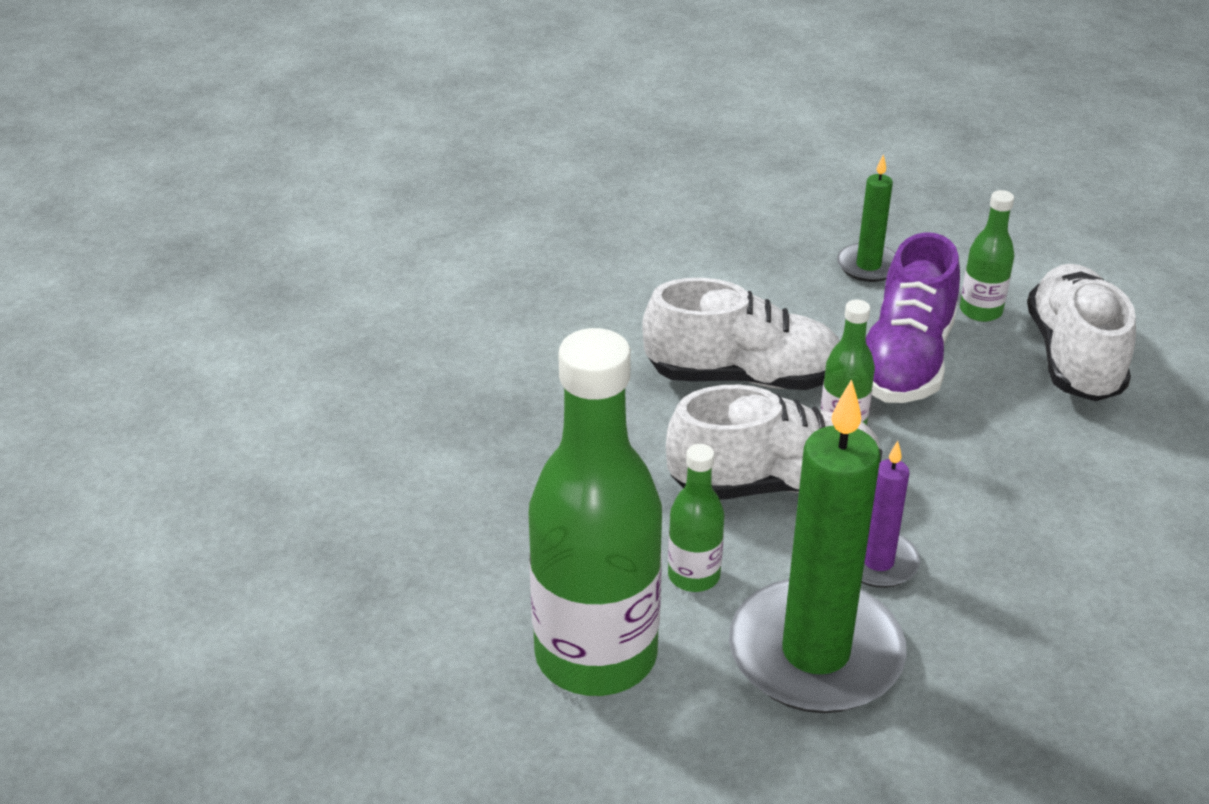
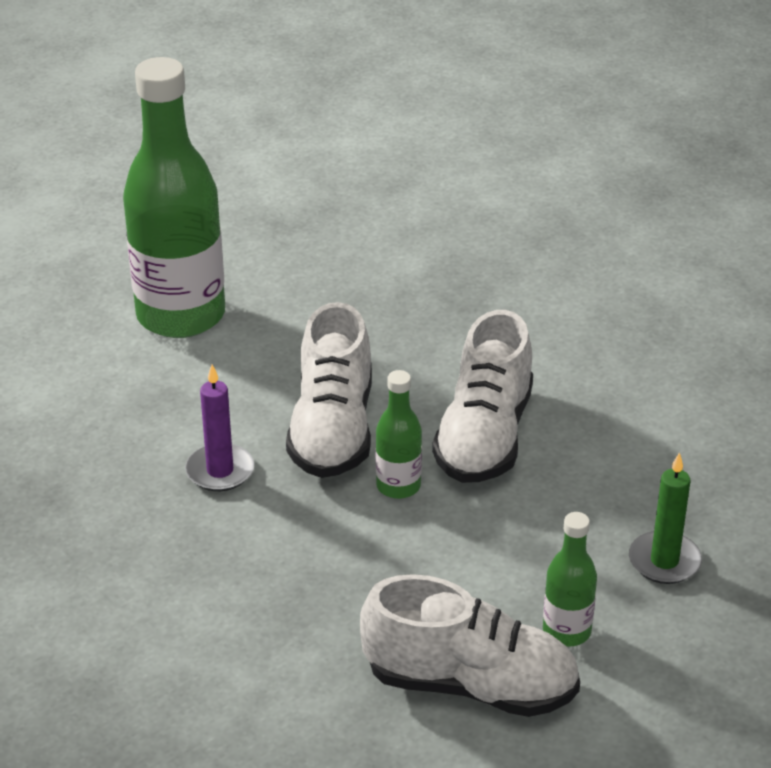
camera: 100 degrees right, 0 degrees up
(694, 576) = (241, 371): green bottle -> none
(815, 653) = (139, 418): green candle -> none
(905, 361) = (488, 550): purple shoe -> none

